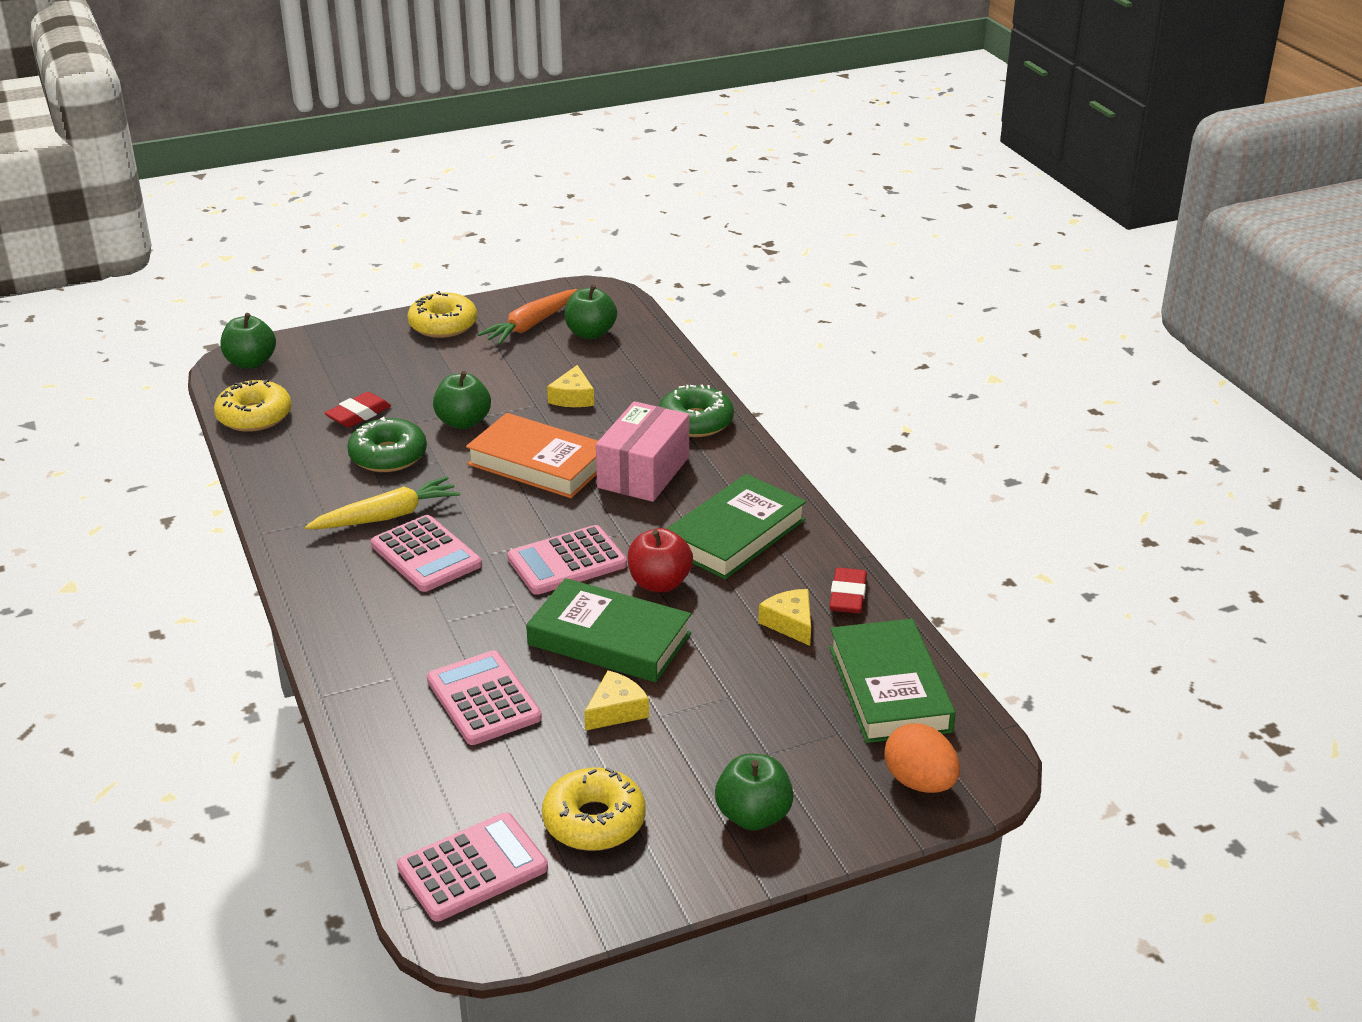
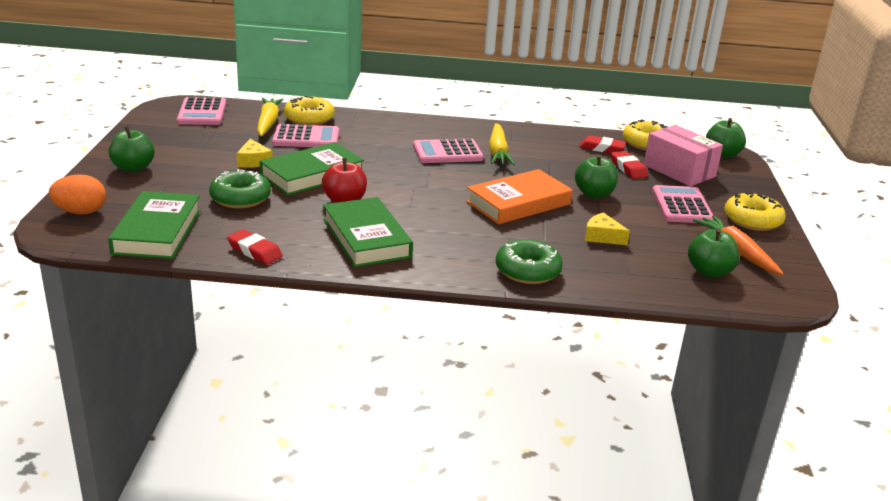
camera: 115 degrees right, 5 degrees down
(302, 444) = (602, 148): none -> red eraser
(388, 456) = (568, 166): green donut -> green donut (240, 198)
(455, 766) = (268, 123): none -> yellow carrot
(567, 562) = (398, 183): pink calculator -> pink calculator (682, 206)
(594, 821) = (189, 138): yellow donut -> yellow donut (309, 118)
(643, 472) = (474, 231): pink box -> pink box (679, 171)
(790, 623) = (255, 224): yellow cheese -> none
(889, 689) = (157, 231): green book -> green book turned 75 degrees clockwise

